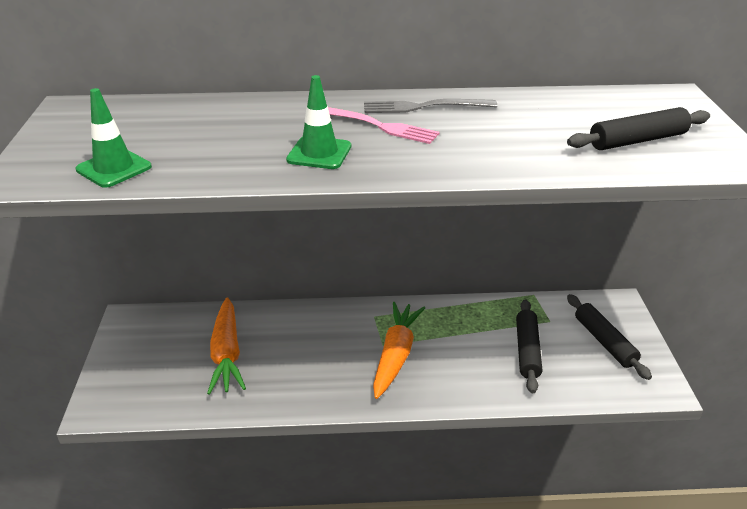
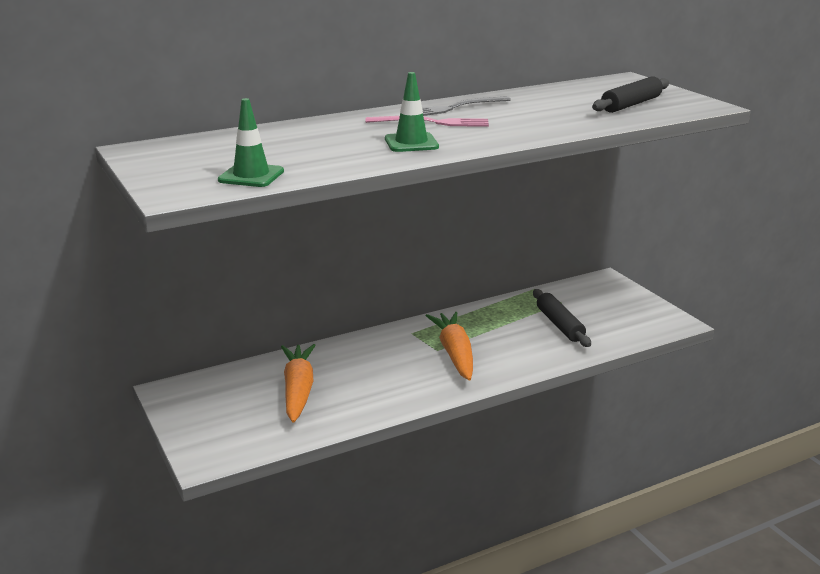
camera: 25 degrees left, 10 degrees down
(227, 353) = (298, 390): orange carrot -> orange carrot turned 150 degrees counterclockwise
(604, 342) = (614, 305): black rolling pin -> none

